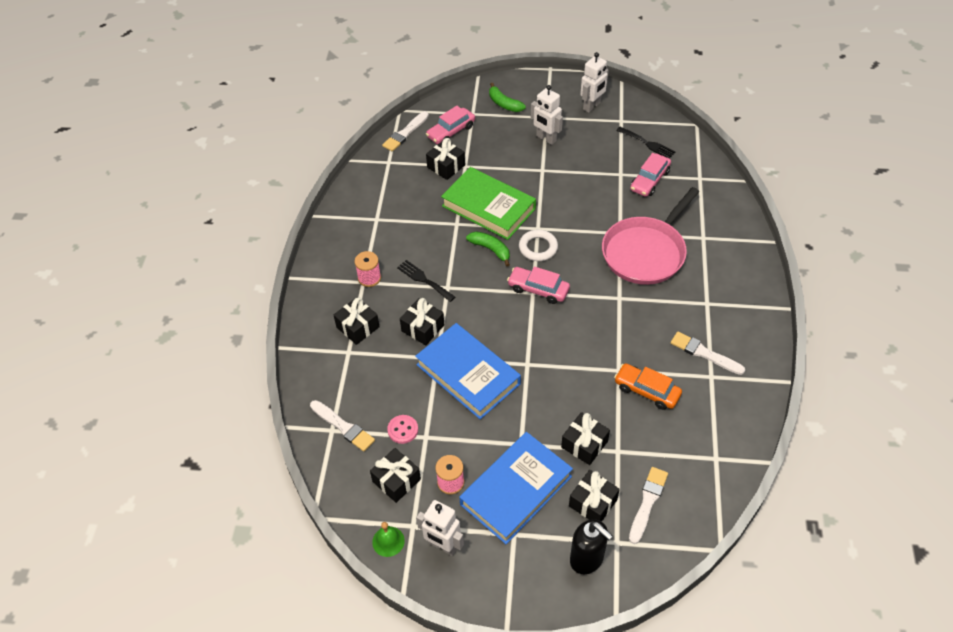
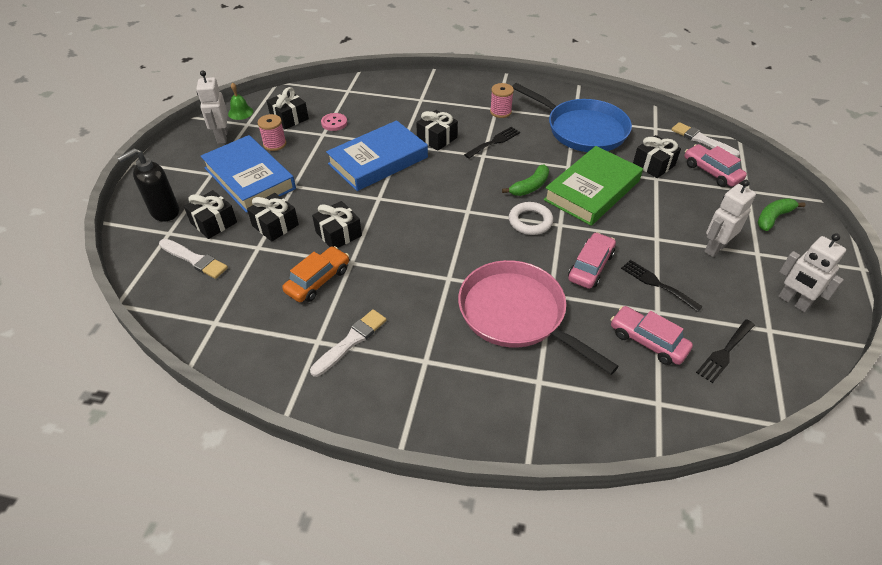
camera: 95 degrees right, 5 degrees down
(343, 427) = (348, 95): white brush -> none
(358, 327) = (446, 104): black gift -> black gift (338, 234)
(396, 213) = (583, 130): none -> blue pan
(443, 546) = (222, 137): white robot -> white robot turned 45 degrees counterclockwise
(538, 289) = (471, 215): pink car -> pink car (590, 266)
(592, 172) = (657, 284): none -> black fork

